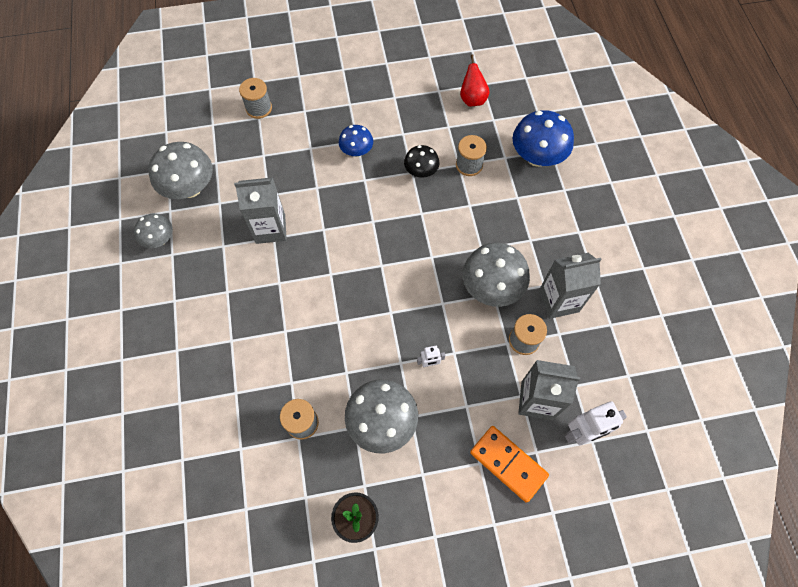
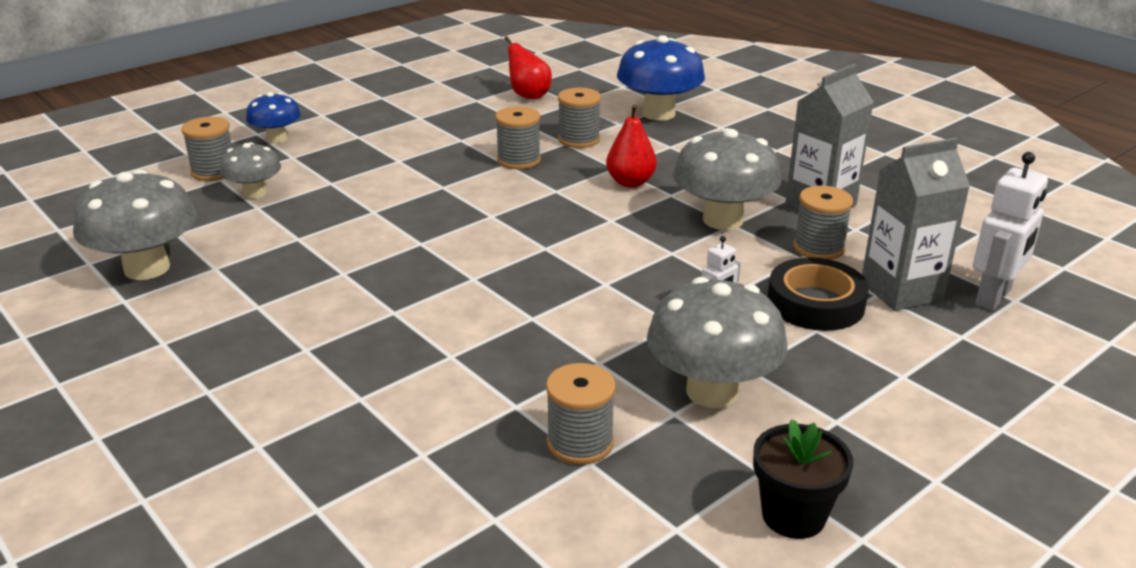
camera: 30 degrees left, 35 degrees down
(160, 239) = (125, 335): grey mushroom -> grey mushroom (255, 193)
(270, 229) = (330, 266): grey carton -> none
(357, 151) = (407, 168): blue mushroom -> blue mushroom (277, 139)
(421, 171) = (519, 160): black mushroom -> grey spool
(467, 225) = (630, 182): none -> red pear
(483, 385) = (815, 303): none -> black tape
(508, 464) = (941, 361): orange domino -> none

